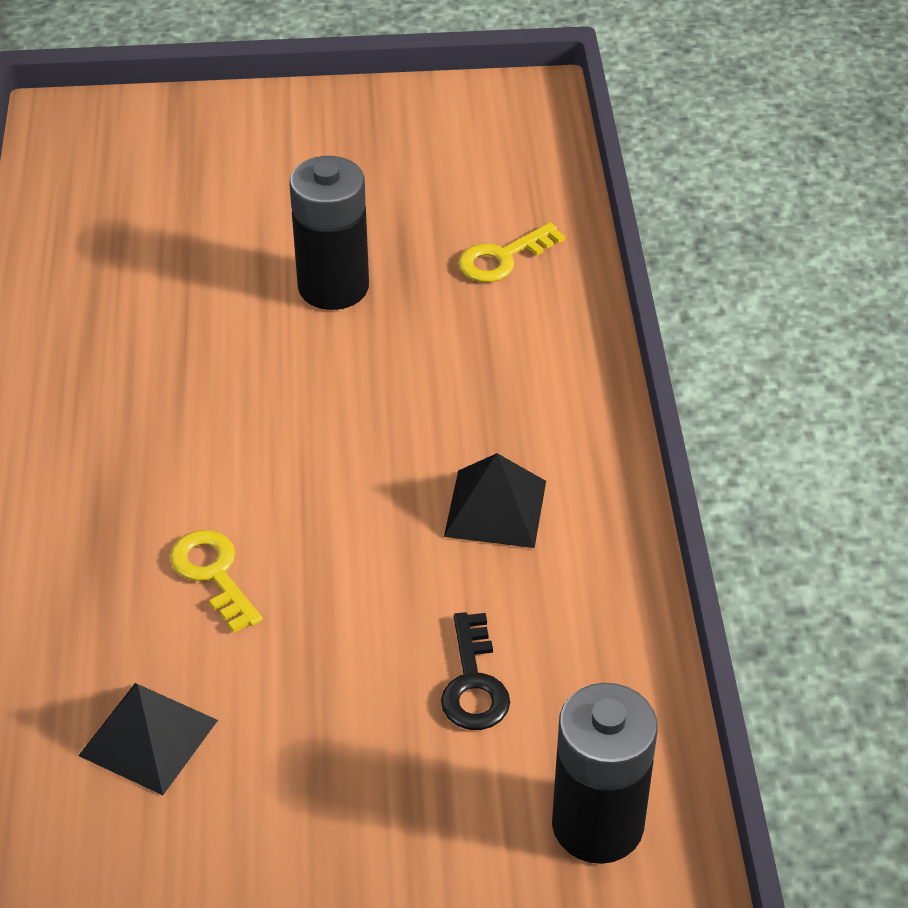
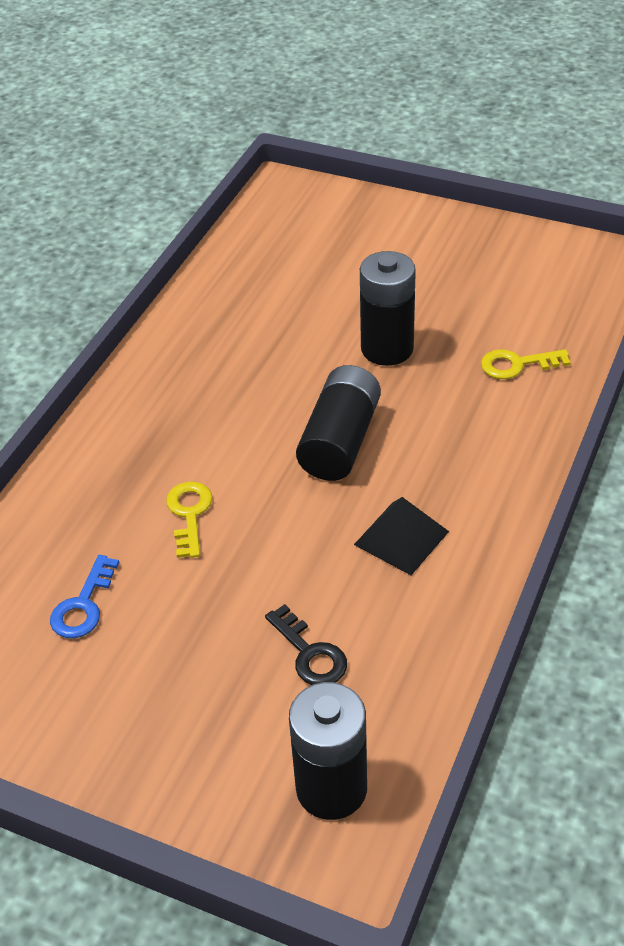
camera: 30 degrees right, 0 degrees up
(148, 737) = (83, 605): black pyramid -> blue key
(347, 418) = (340, 441): none -> black battery
(473, 683) = (310, 653): black key -> black key turned 60 degrees counterclockwise

